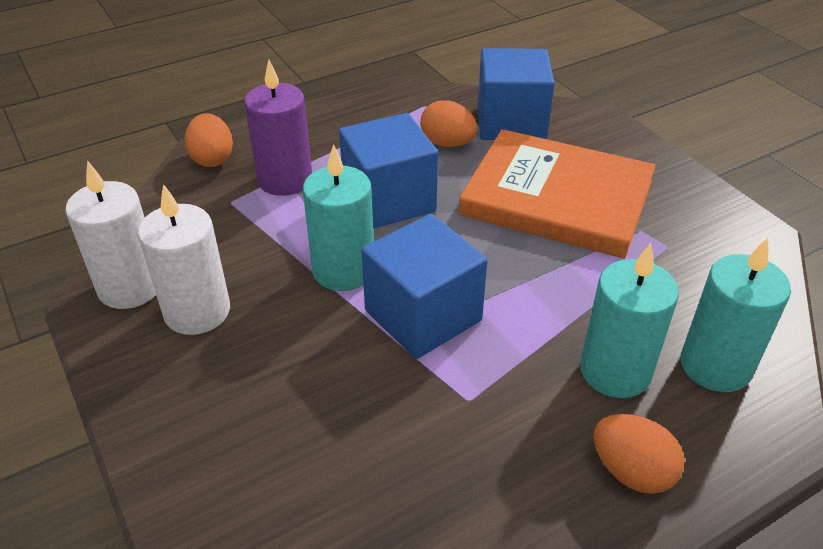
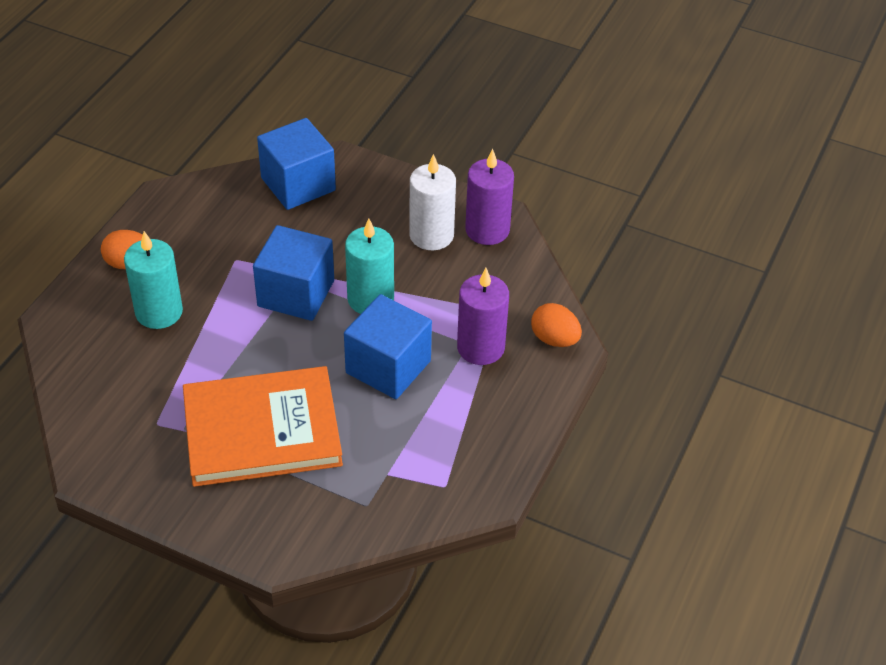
camera: 145 degrees right, 5 degrees up
(130, 287) = (487, 230): white candle -> purple candle
(447, 143) = (388, 447): orange egg -> none
(511, 122) = (351, 502): blue cube -> blue cube (298, 184)
(715, 366) = (98, 343): turquoise candle -> none

